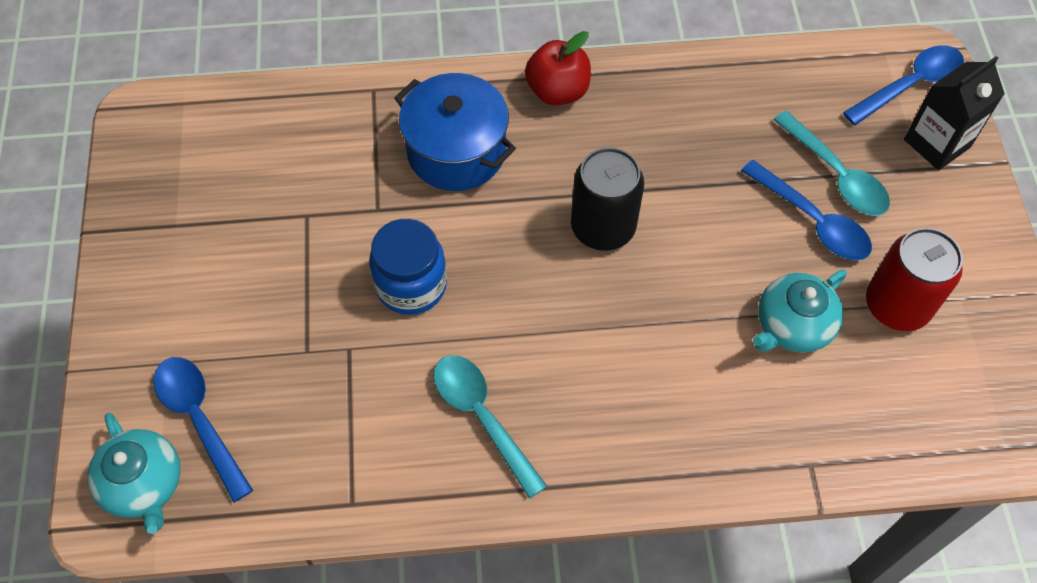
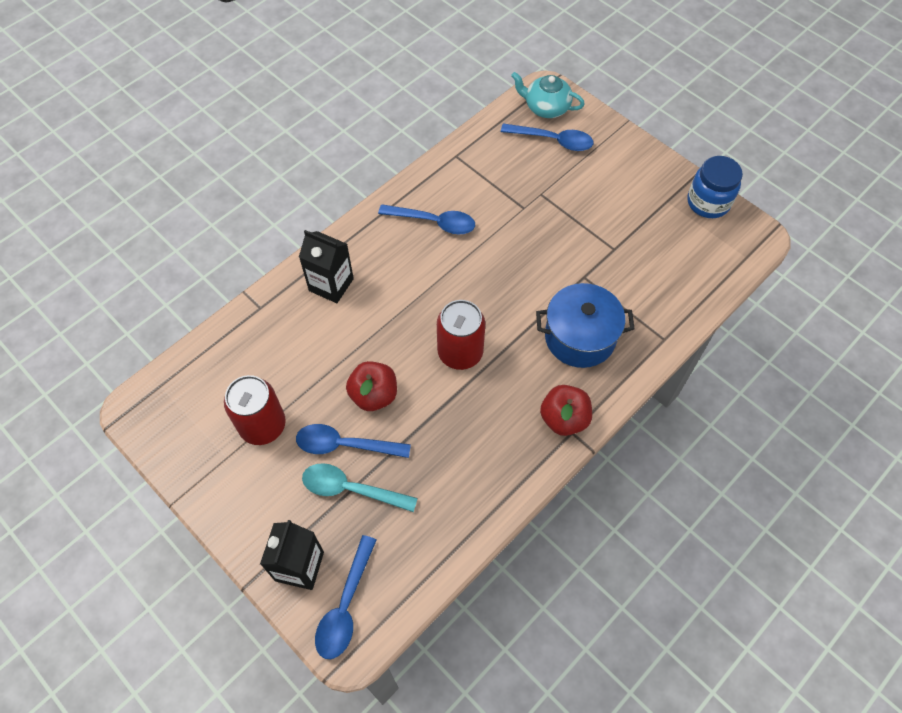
camera: 140 degrees right, 0 degrees up
(411, 285) = (526, 253): blue jar -> blue jar (708, 202)
(482, 417) = (433, 222): turquoise spoon -> blue spoon
(603, 227) = (460, 352): black can -> red can
(692, 427) = (331, 284): none -> black carton
(741, 250) = (374, 395): none -> red apple
(792, 326) = (315, 371): turquoise teapot -> none

